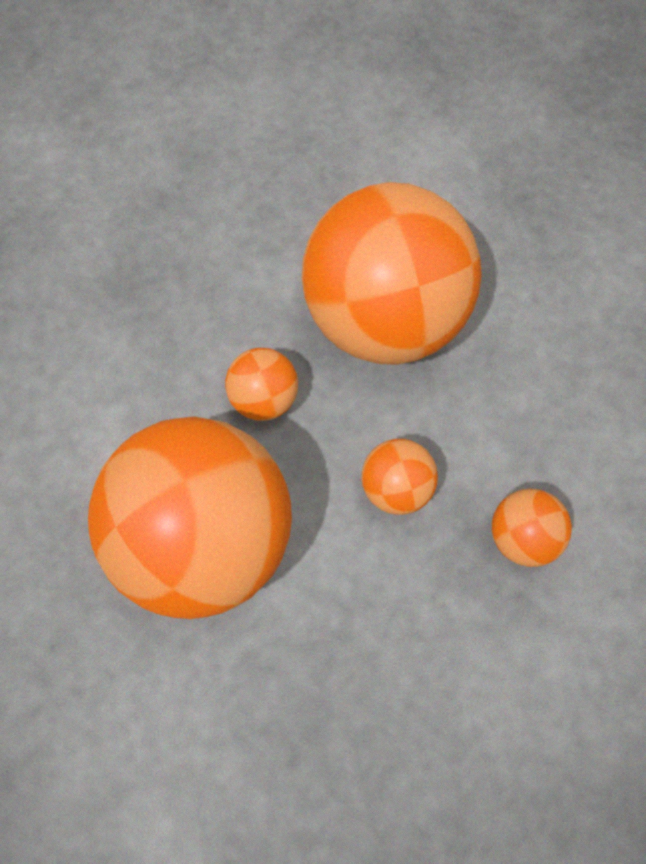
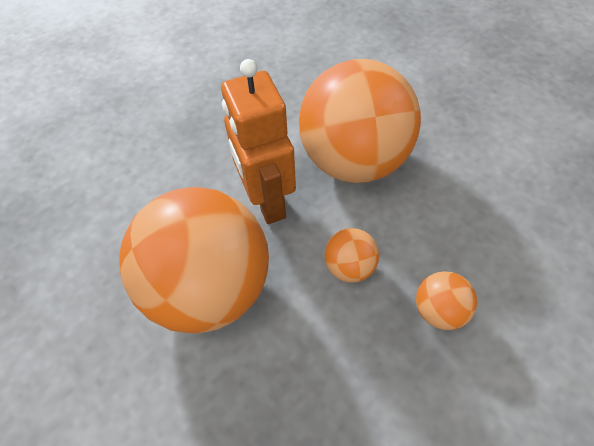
camera: 10 degrees right, 10 degrees down
(264, 399) = (266, 201): orange ball -> orange robot

